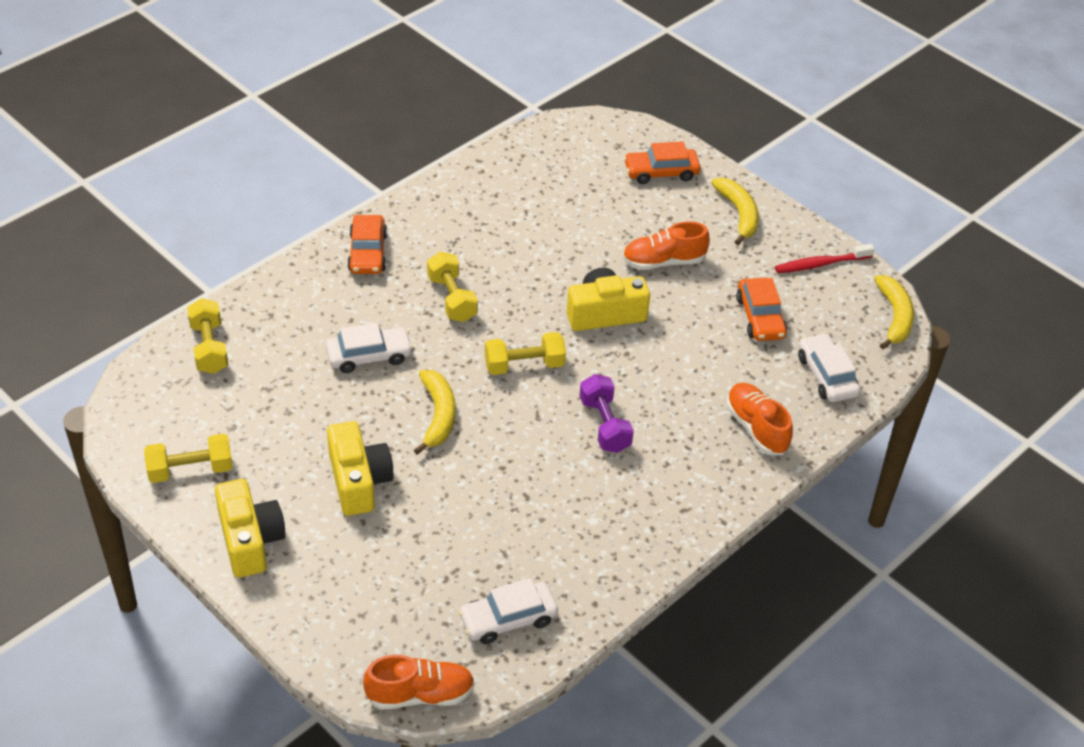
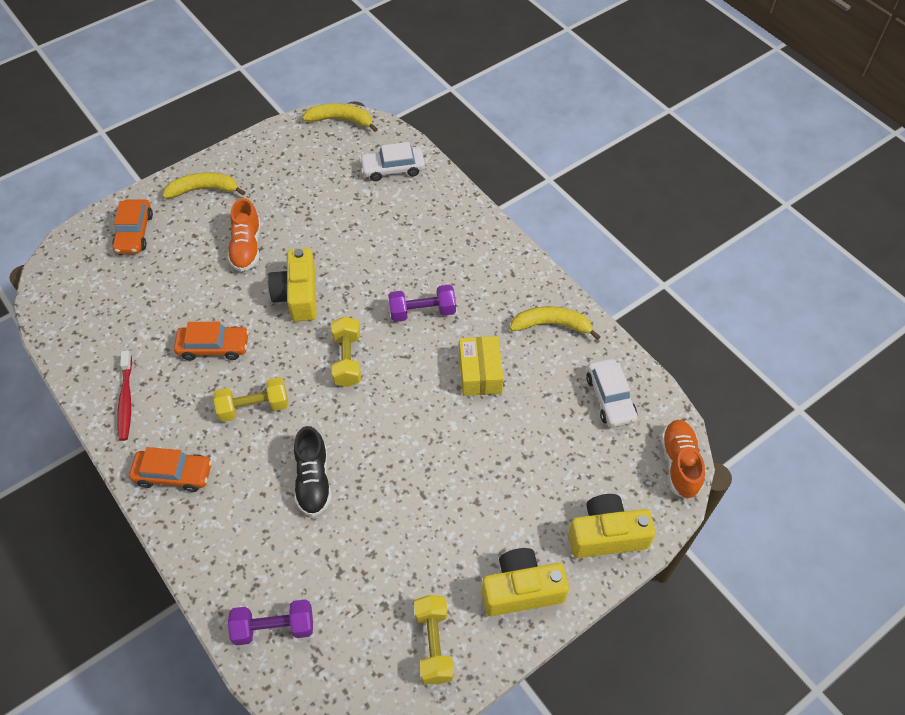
camera: 80 degrees left, 10 degrees up
(209, 348) = (274, 627): yellow dumbbell -> purple dumbbell
(358, 481) = (462, 497): yellow camera -> yellow camera (606, 535)
(369, 356) = (313, 480): white car -> black shoe
(438, 415) = (395, 429): yellow banana -> yellow banana (552, 325)
(525, 486) = (480, 373): none -> yellow box
(756, 428) = (438, 218): orange shoe -> none
(760, 317) = (324, 196): orange car -> orange car (213, 347)
(821, 264) = (275, 150): red toothbrush -> red toothbrush (126, 400)

